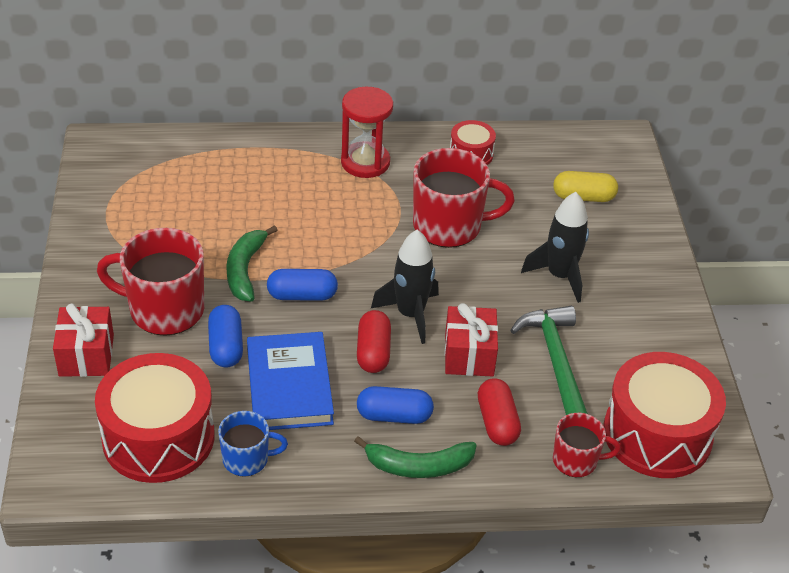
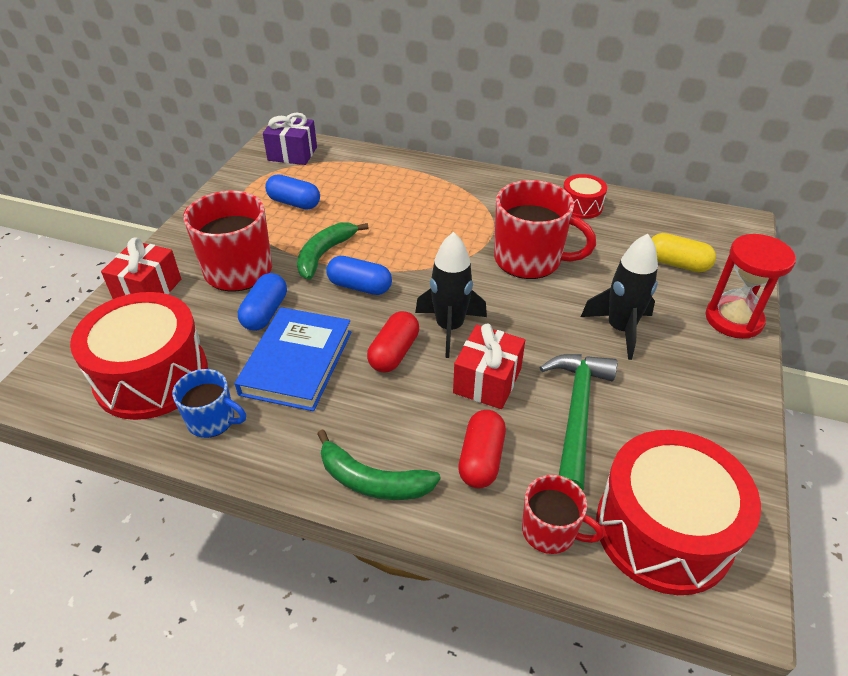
camera: 25 degrees right, 0 degrees up
(130, 157) = (292, 154): none -> purple gift
(365, 162) = (480, 194): red hourglass -> red hourglass (733, 319)
(394, 416) = (378, 420): blue capsule -> blue capsule (294, 203)

